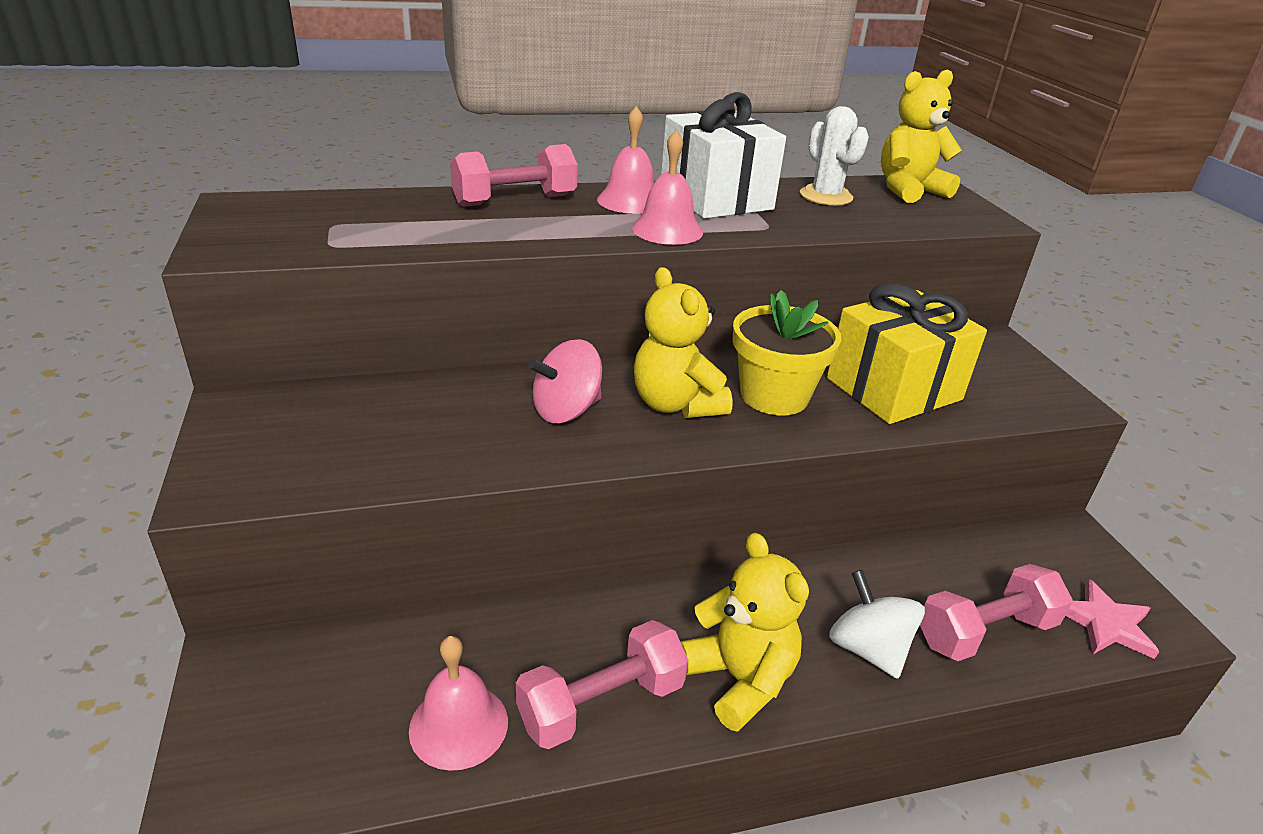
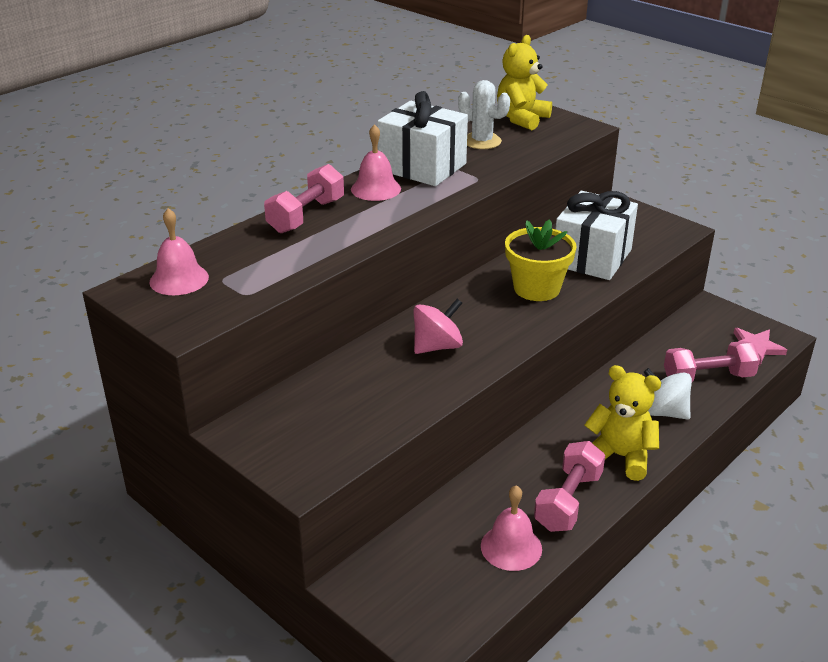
camera: 30 degrees left, 0 degrees up
(566, 410) = (437, 346): pink spinning top -> pink spinning top turned 150 degrees counterclockwise
(667, 230) = (426, 203): pink bell -> pink bell (179, 279)
(676, 404) = (491, 316): yellow teddy bear -> none
(893, 389) = (592, 257): yellow gift -> white gift
(985, 632) = (708, 378): pink dumbbell -> pink dumbbell turned 45 degrees clockwise

